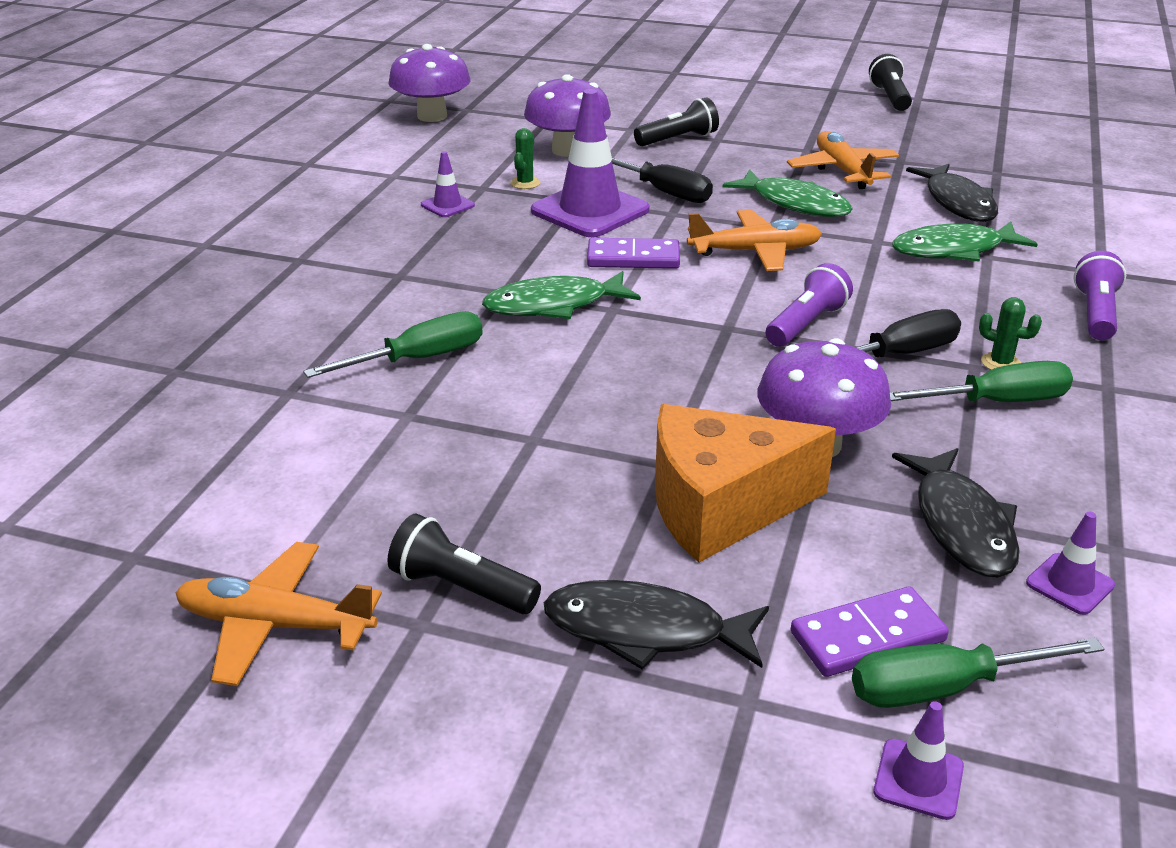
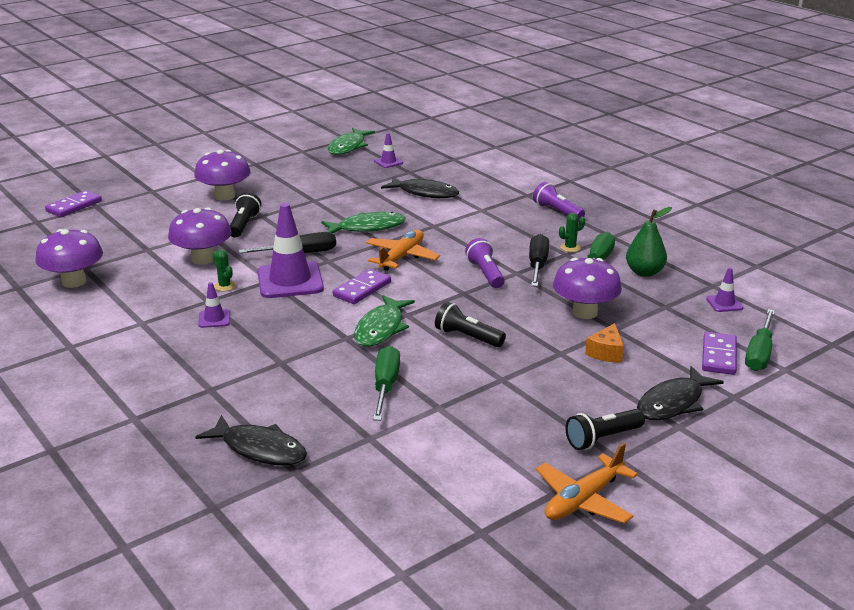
camera: 55 degrees left, 5 degrees down
(581, 57) = (74, 206): none -> purple domino
(720, 506) = (606, 353): orange cheese -> orange cheese, size x0.47
(727, 105) = (224, 196): none -> purple mushroom
(842, 170) = (351, 202): orange plane -> none
(890, 97) = (290, 156): black flashlight -> black flashlight (467, 337)
(918, 779) = (800, 379): purple traffic cone -> purple traffic cone (388, 162)
(953, 250) = (466, 214): green fish -> green fish (348, 147)
(961, 525) = (670, 307): black fish -> black fish (259, 449)
(1038, 459) = (644, 272): none -> green pear

